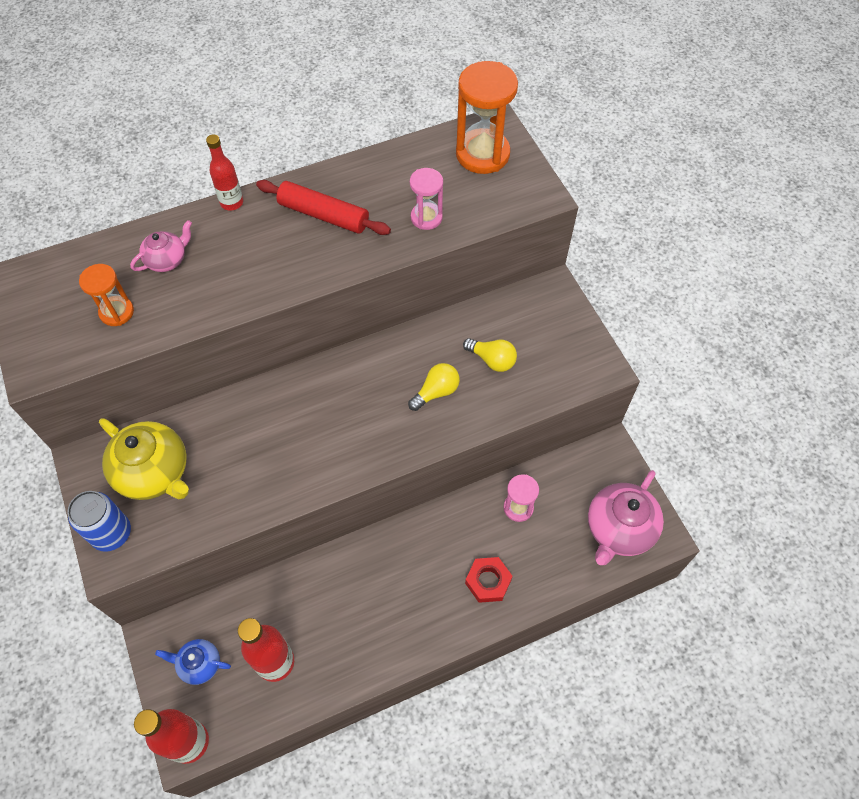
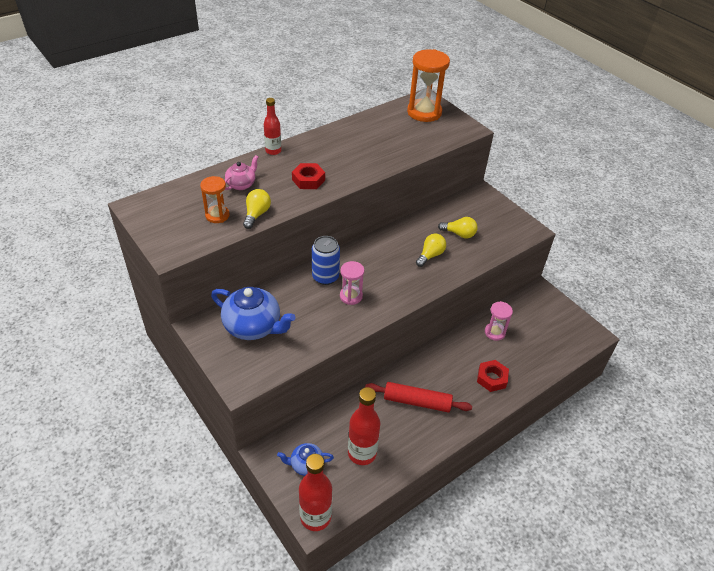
camera: 15 degrees left, 15 degrees down
(111, 533) = (235, 367): blue can -> blue can (325, 277)
(154, 472) = (253, 326): yellow teapot -> blue teapot
(171, 318) = (256, 214): none -> yellow light bulb
(264, 264) = (308, 180): none -> red nut
(323, 215) = (337, 151): red rolling pin -> red rolling pin (417, 402)
(426, 217) = (403, 146): pink hourglass -> pink hourglass (351, 296)
(619, 529) = (564, 335): pink teapot -> none

